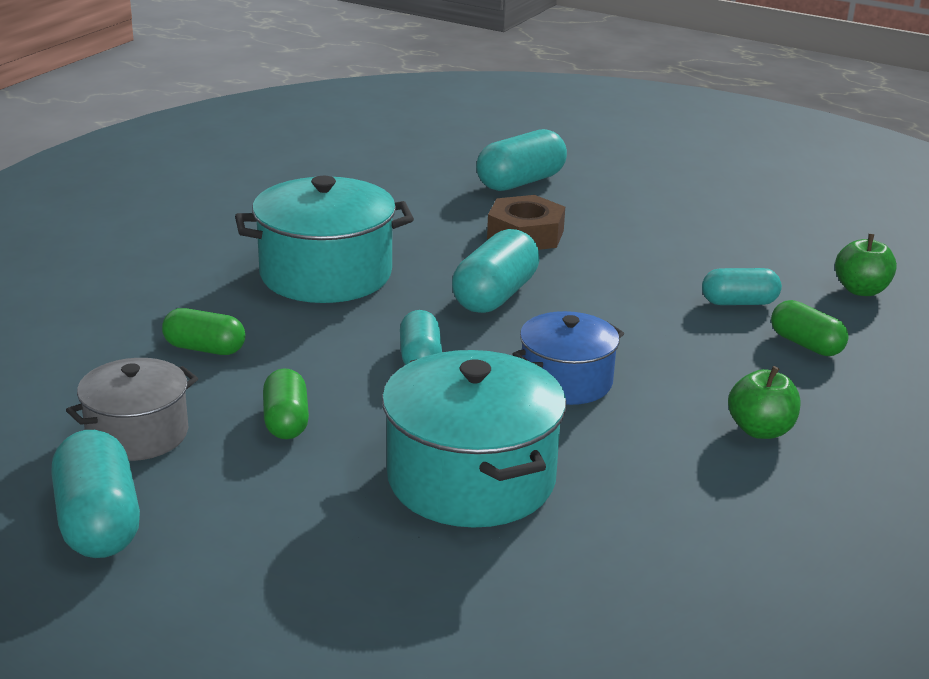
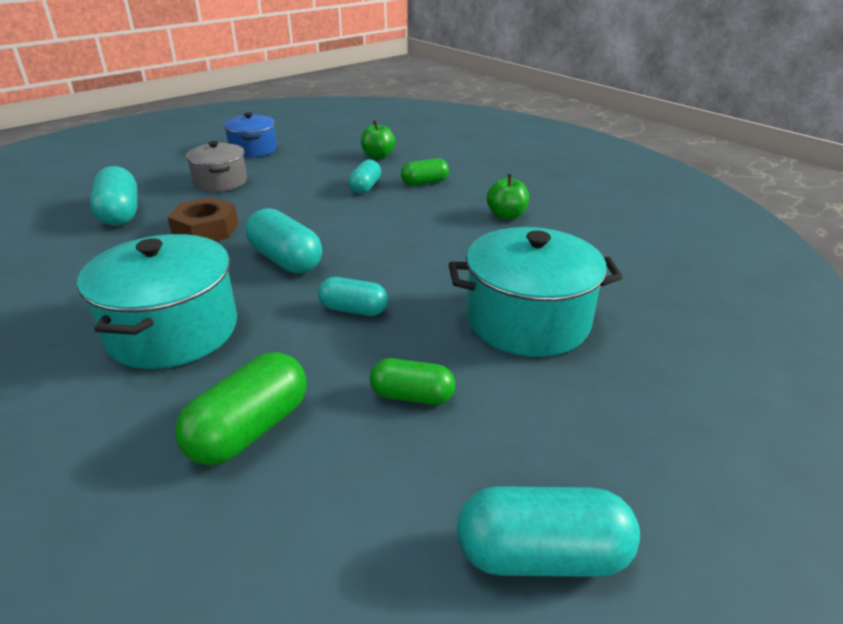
camera: 70 degrees left, 5 degrees up
(137, 434) = (387, 504): grey pot -> grey pot (220, 182)
(205, 348) = (249, 430): green capsule -> green capsule, size x1.56
(566, 381) = (422, 260): blue pot -> blue pot (253, 149)

